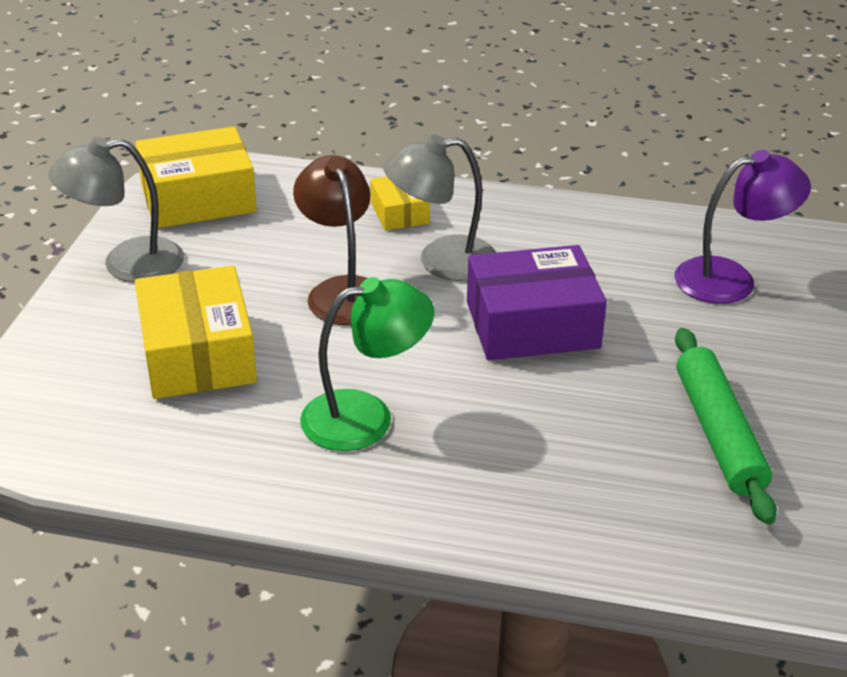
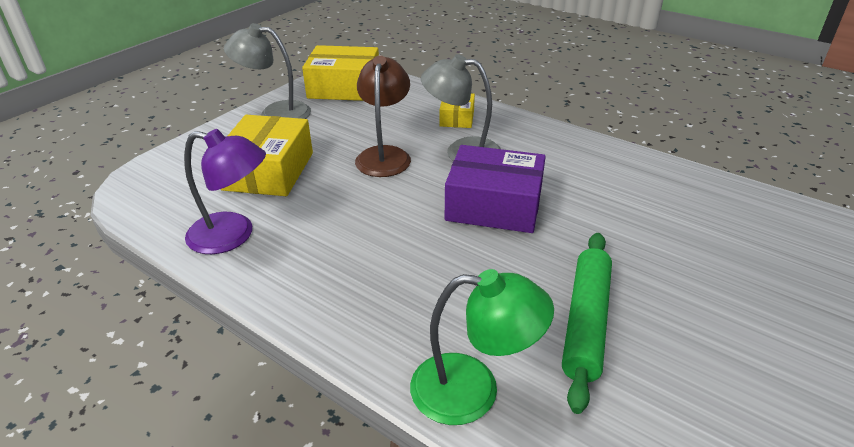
camera: 25 degrees right, 0 degrees up
(366, 417) = (335, 236): green lamp -> green lamp (473, 390)
(731, 279) = (669, 210): purple lamp -> purple lamp (233, 235)

